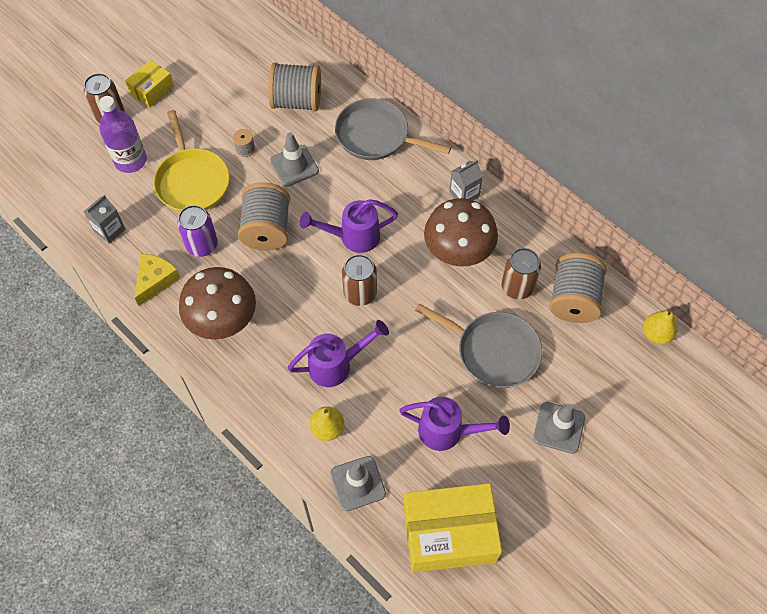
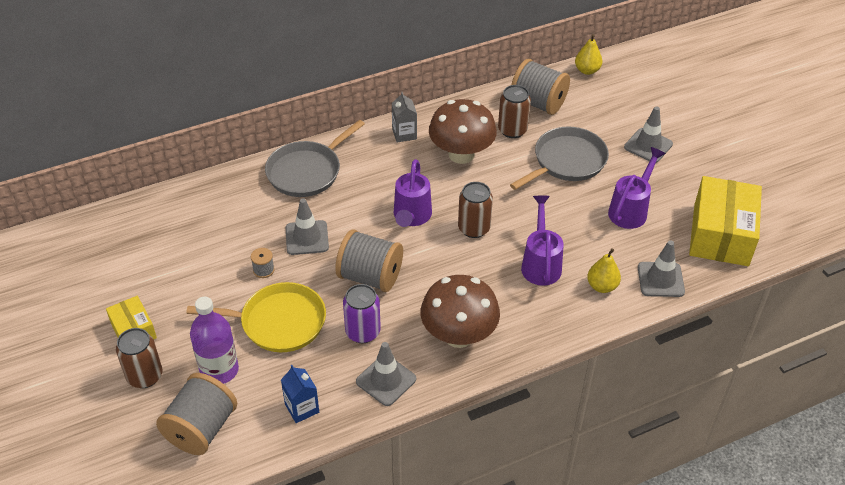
camera: 70 degrees left, 15 degrees down
(109, 230) = (302, 408): grey carton -> blue carton
(155, 280) = (386, 380): yellow cheese -> grey traffic cone
(296, 101) = (229, 216): grey spool -> grey spool (201, 429)

